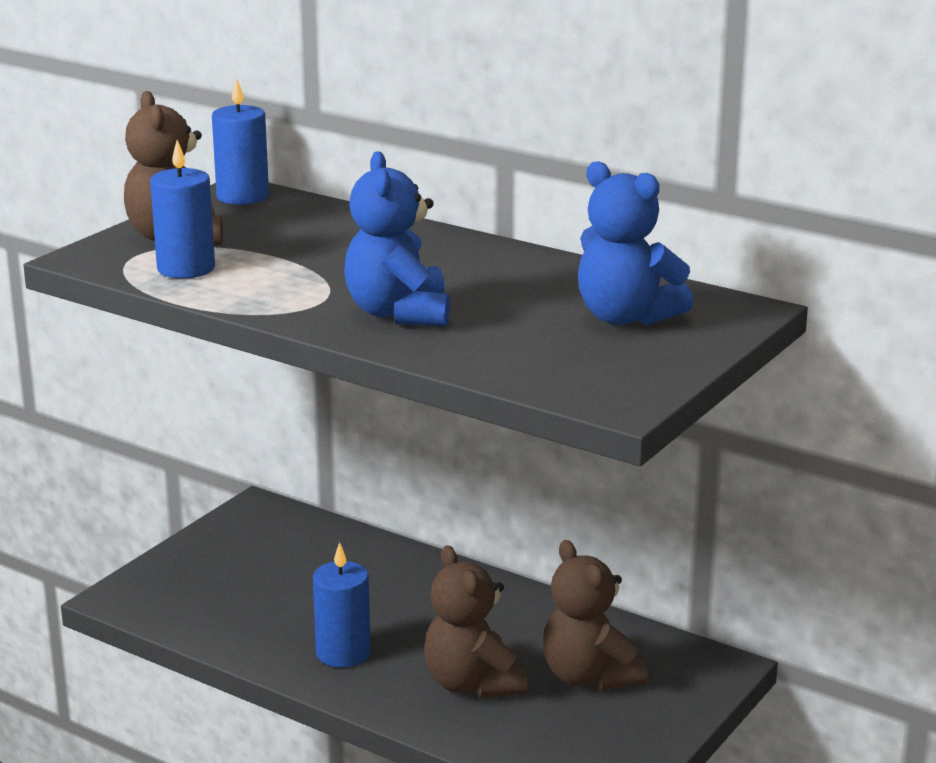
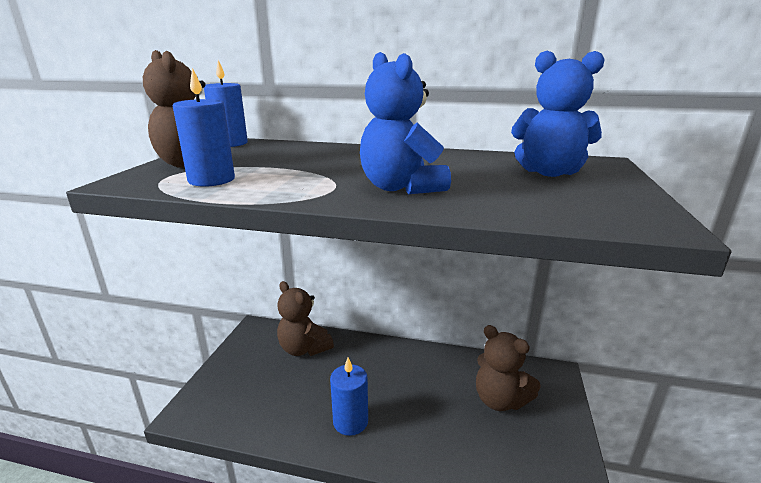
camera: 20 degrees left, 0 degrees up
(472, 684) = (441, 425): brown teddy bear -> brown teddy bear (304, 348)

